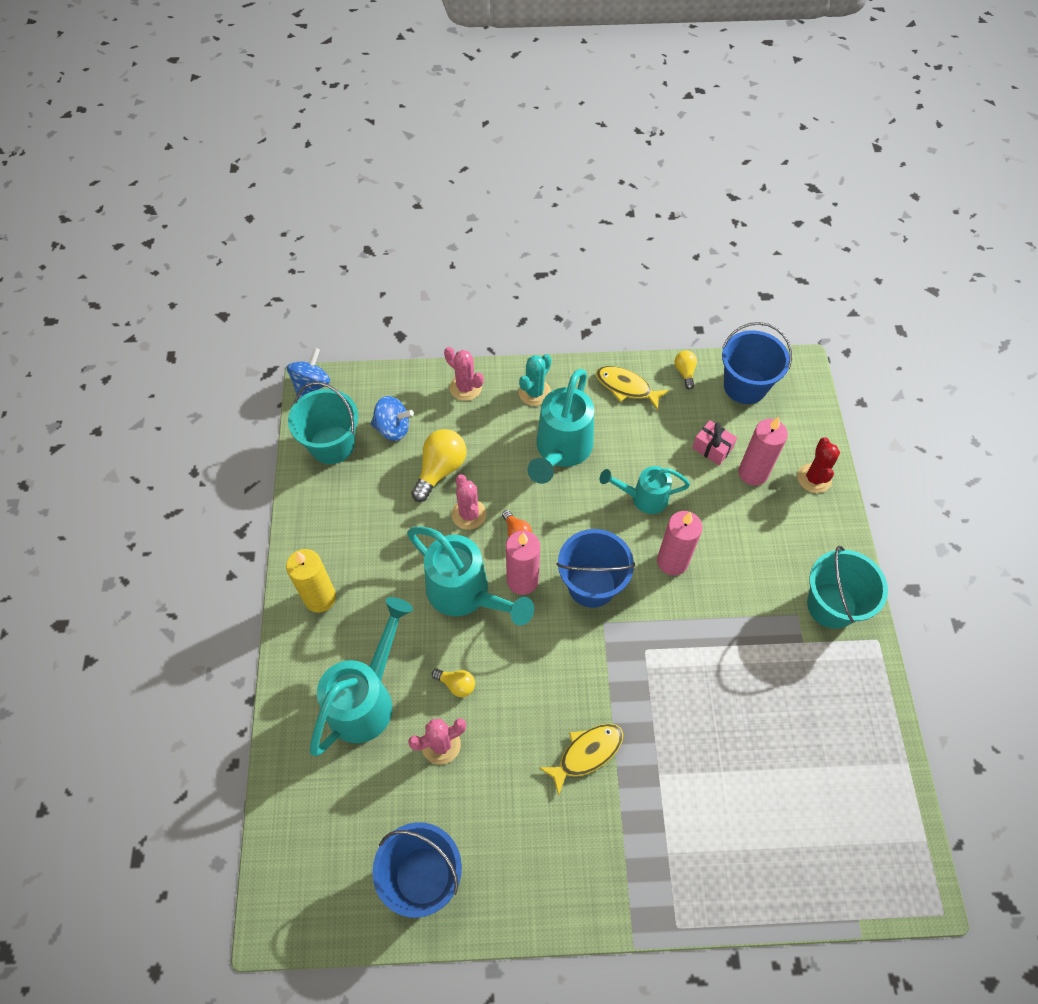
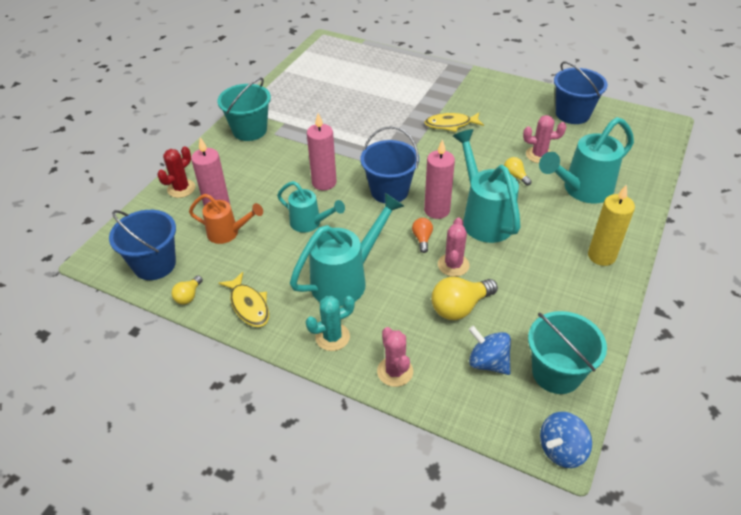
camera: 150 degrees left, 15 degrees down
(712, 448) = (228, 233): pink gift -> orange watering can

